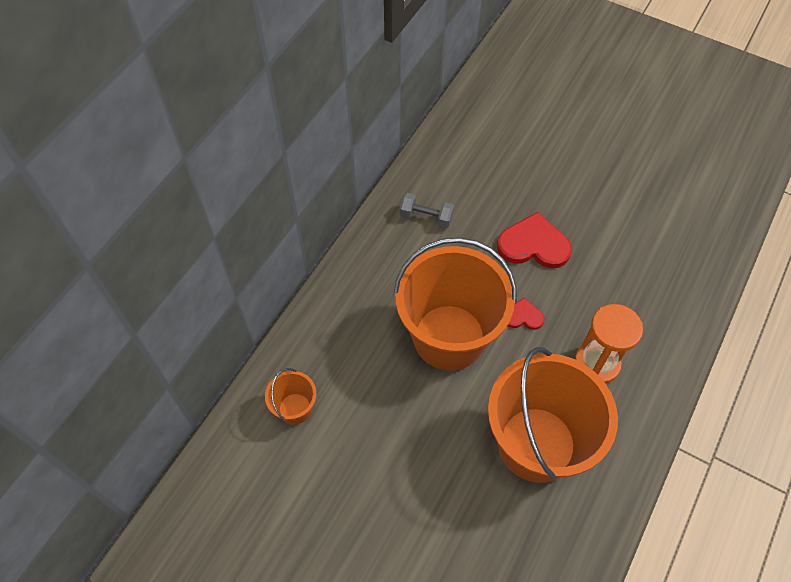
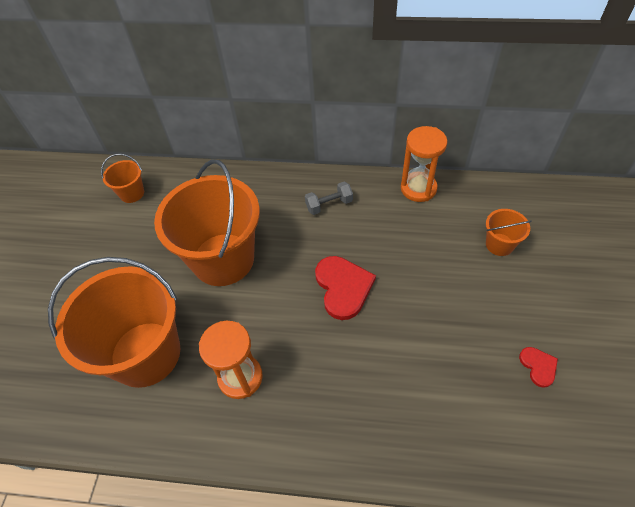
camera: 70 degrees right, 5 degrees down
(426, 217) = (329, 205): grey dumbbell -> grey dumbbell turned 75 degrees clockwise
(446, 138) = (418, 188): none -> orange hourglass
(523, 316) = (265, 303): red heart -> red heart (538, 366)
(542, 111) = (499, 244): none -> orange bucket

